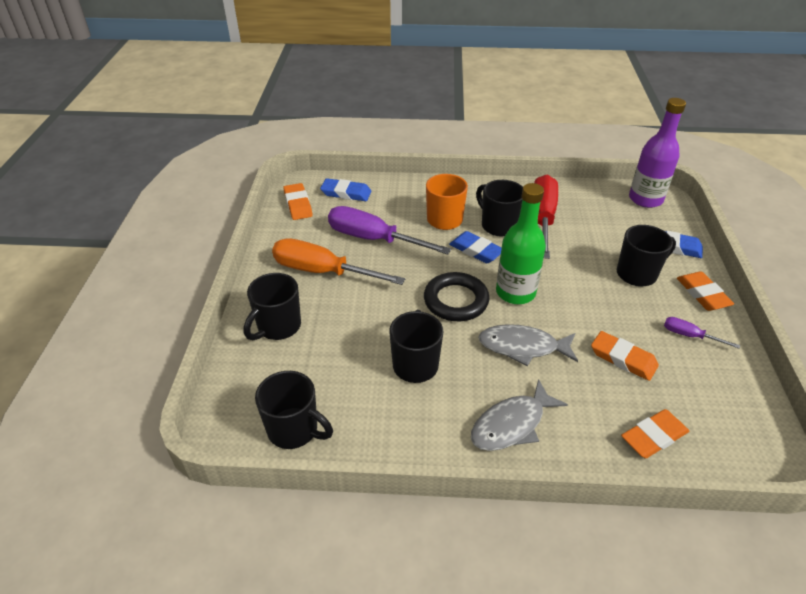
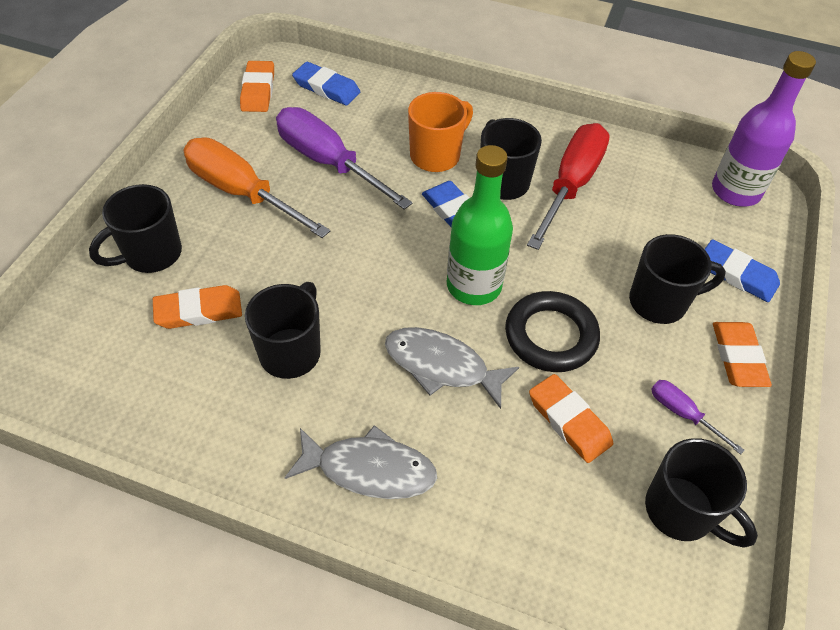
camera: 15 degrees right, 10 degrees up
(294, 430) = (103, 397): black mug -> black mug (681, 511)
(456, 301) = (389, 277): black ring -> black ring (551, 336)
(511, 424) = (369, 469): grey fish -> grey fish turned 150 degrees counterclockwise
(654, 437) = (549, 544): orange eraser -> orange eraser (199, 311)

